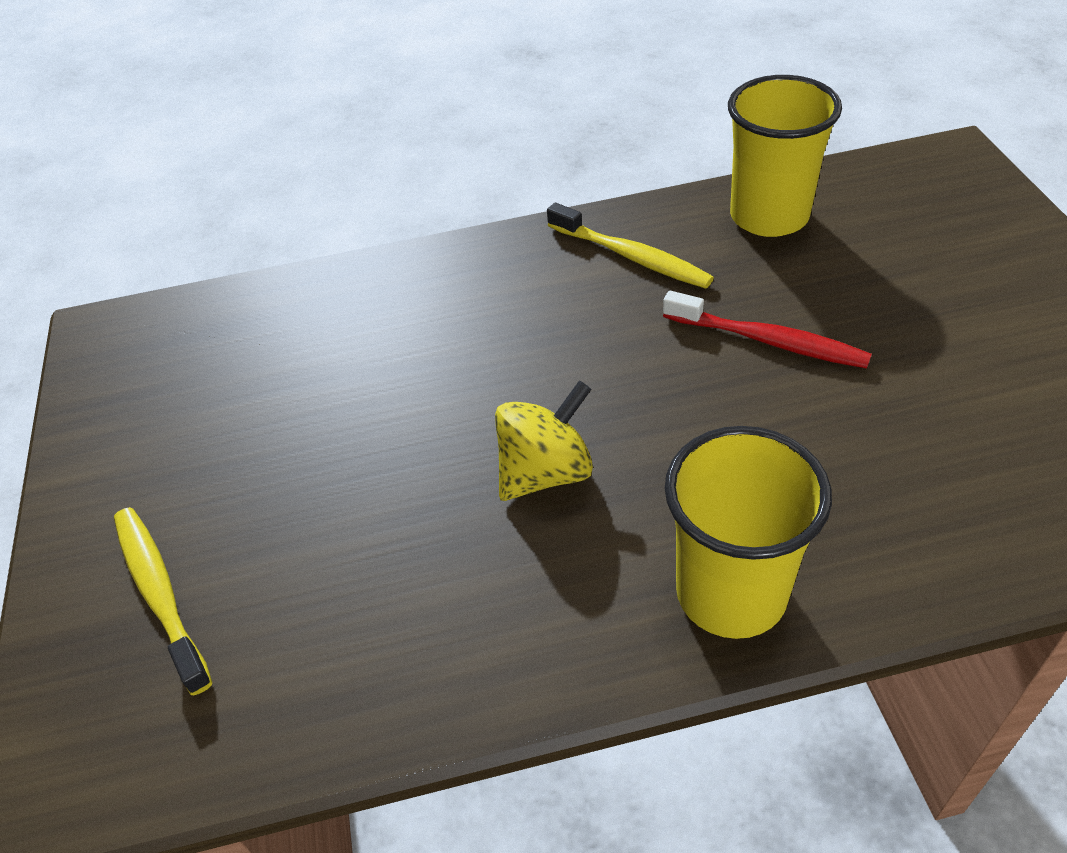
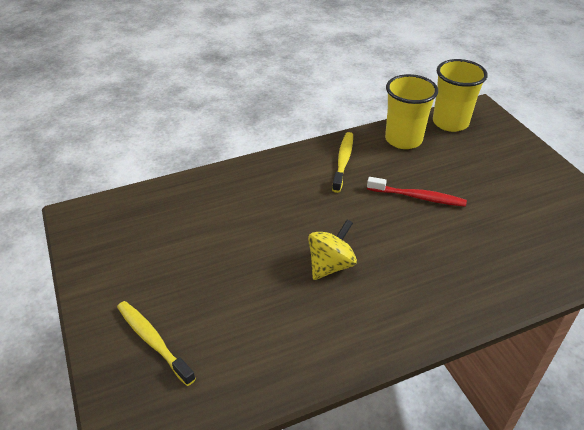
camera: 15 degrees left, 5 degrees down
(630, 256) = (343, 161): yellow toothbrush -> yellow toothbrush turned 105 degrees counterclockwise
(731, 593) = (430, 310): yellow cup -> yellow cup (450, 122)

